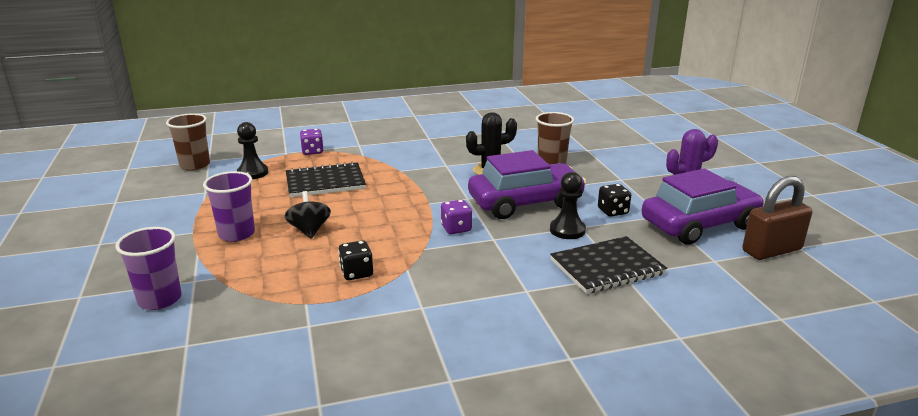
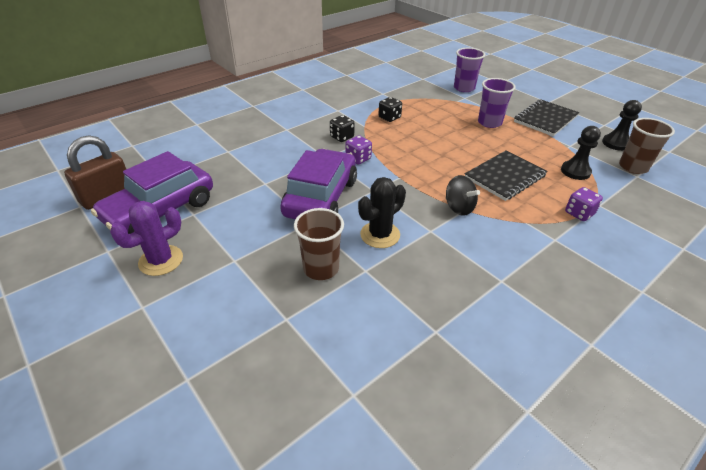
camera: 155 degrees right, 15 degrees up
(309, 230) = (451, 135): black spinning top -> black spinning top (459, 208)
(525, 203) = (321, 197): purple car -> purple car turned 150 degrees clockwise
(567, 230) = (274, 177): black pawn -> black pawn (615, 143)
(607, 267) = (239, 153): black notebook -> black notebook (545, 119)
(612, 211) = (239, 207): black dice -> black dice (342, 137)

